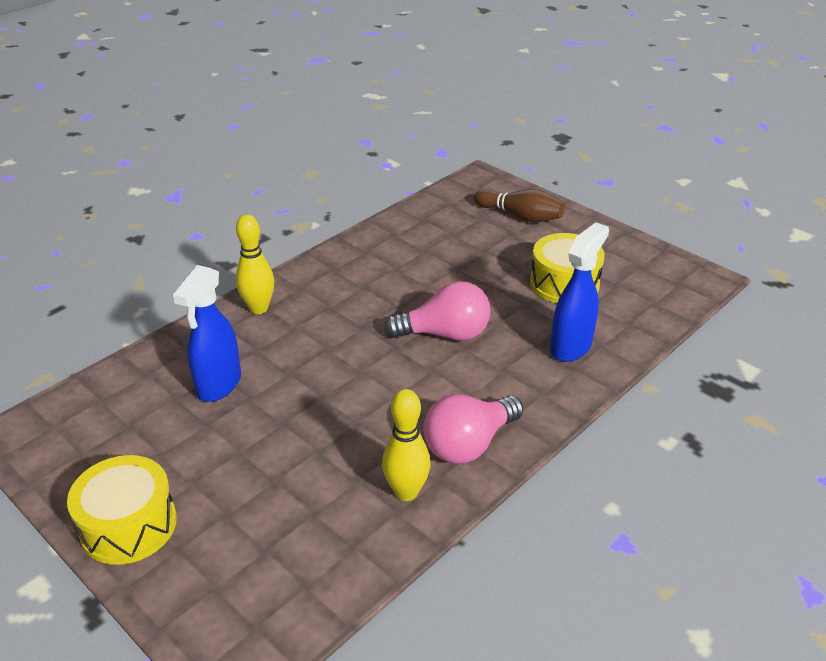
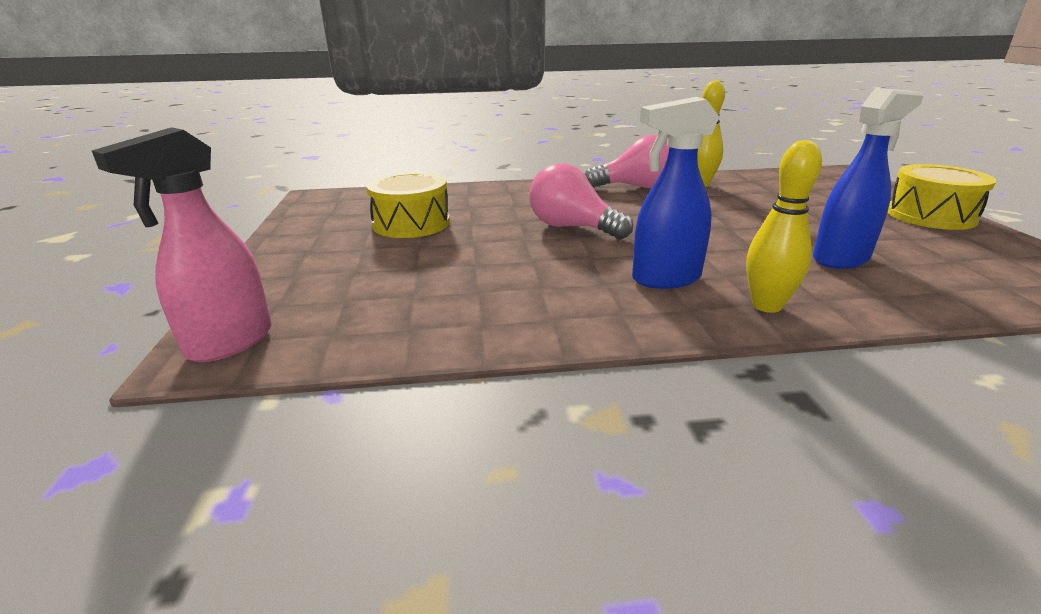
camera: 140 degrees left, 10 degrees down
(482, 184) = (229, 343): none -> pink spray bottle
(520, 216) = (303, 283): brown bowling pin -> none
(571, 347) = (490, 198): blue spray bottle -> blue spray bottle (665, 279)

